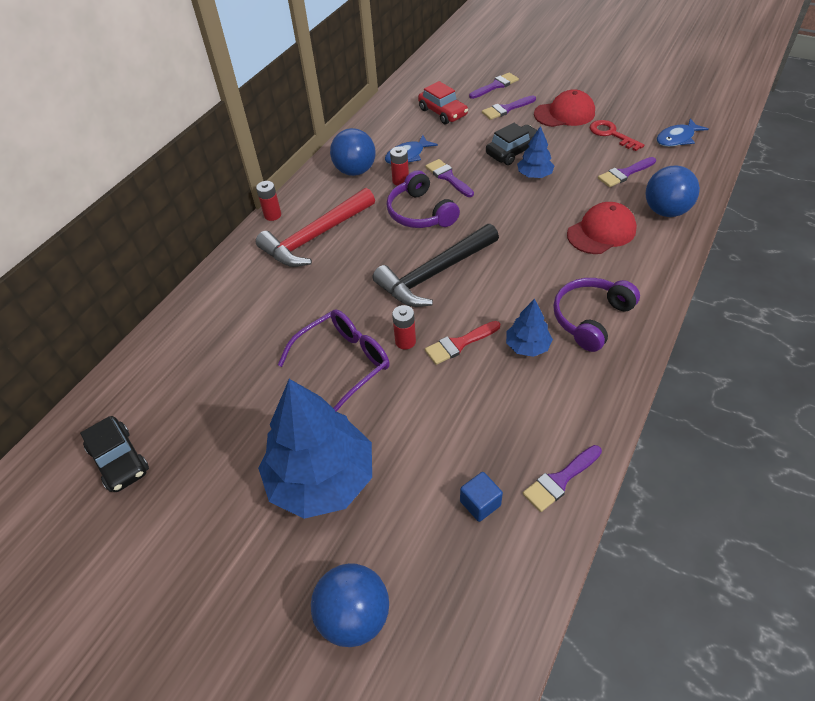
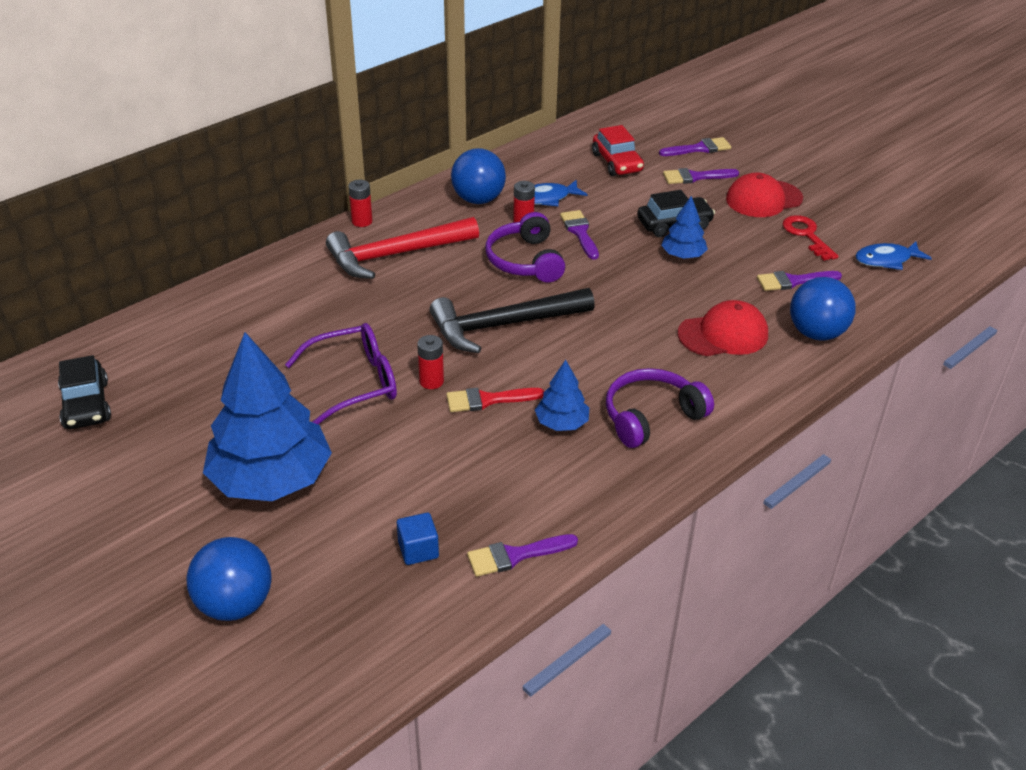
camera: 15 degrees right, 10 degrees down
(564, 114) = (763, 199): red cap -> red cap turned 150 degrees clockwise

